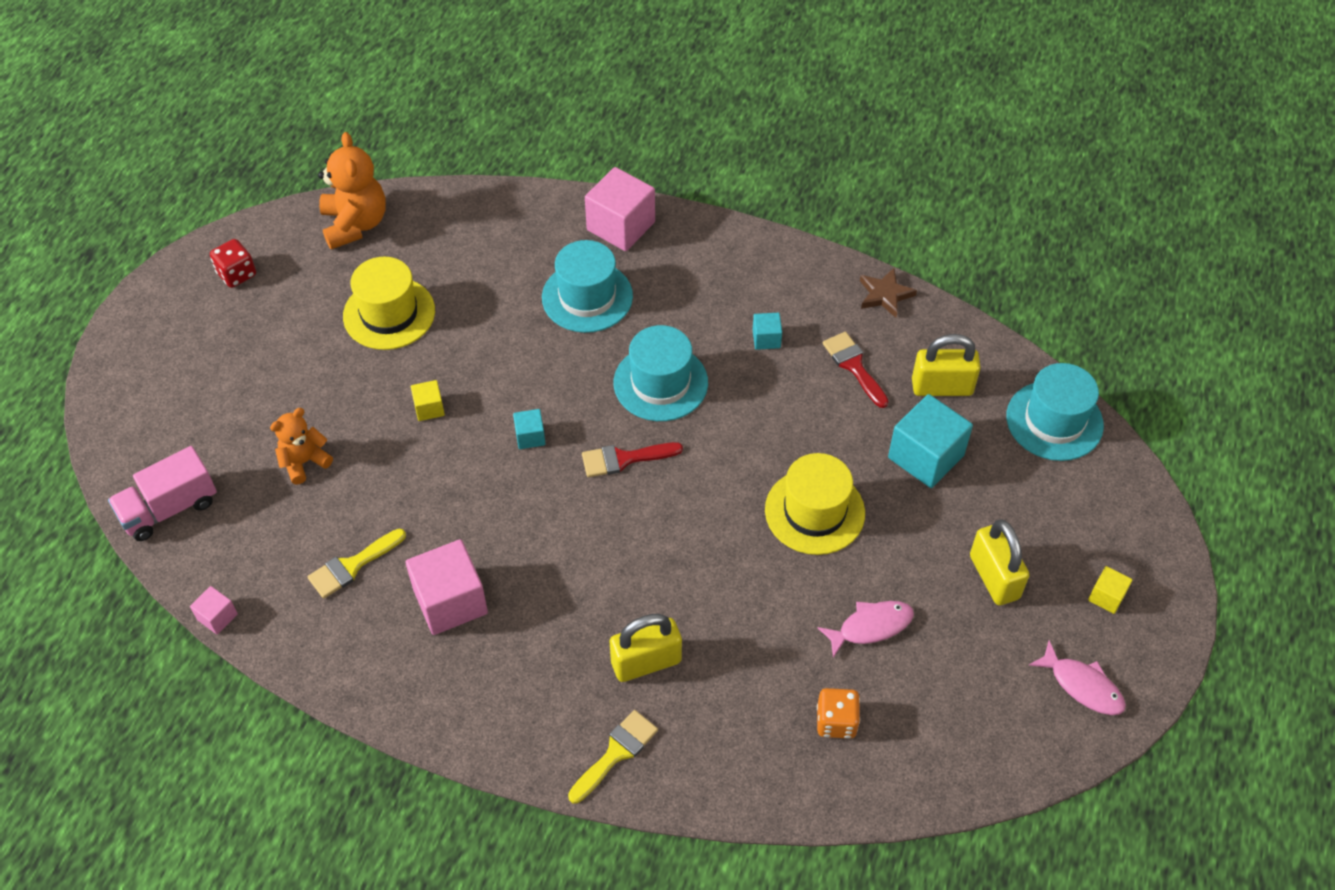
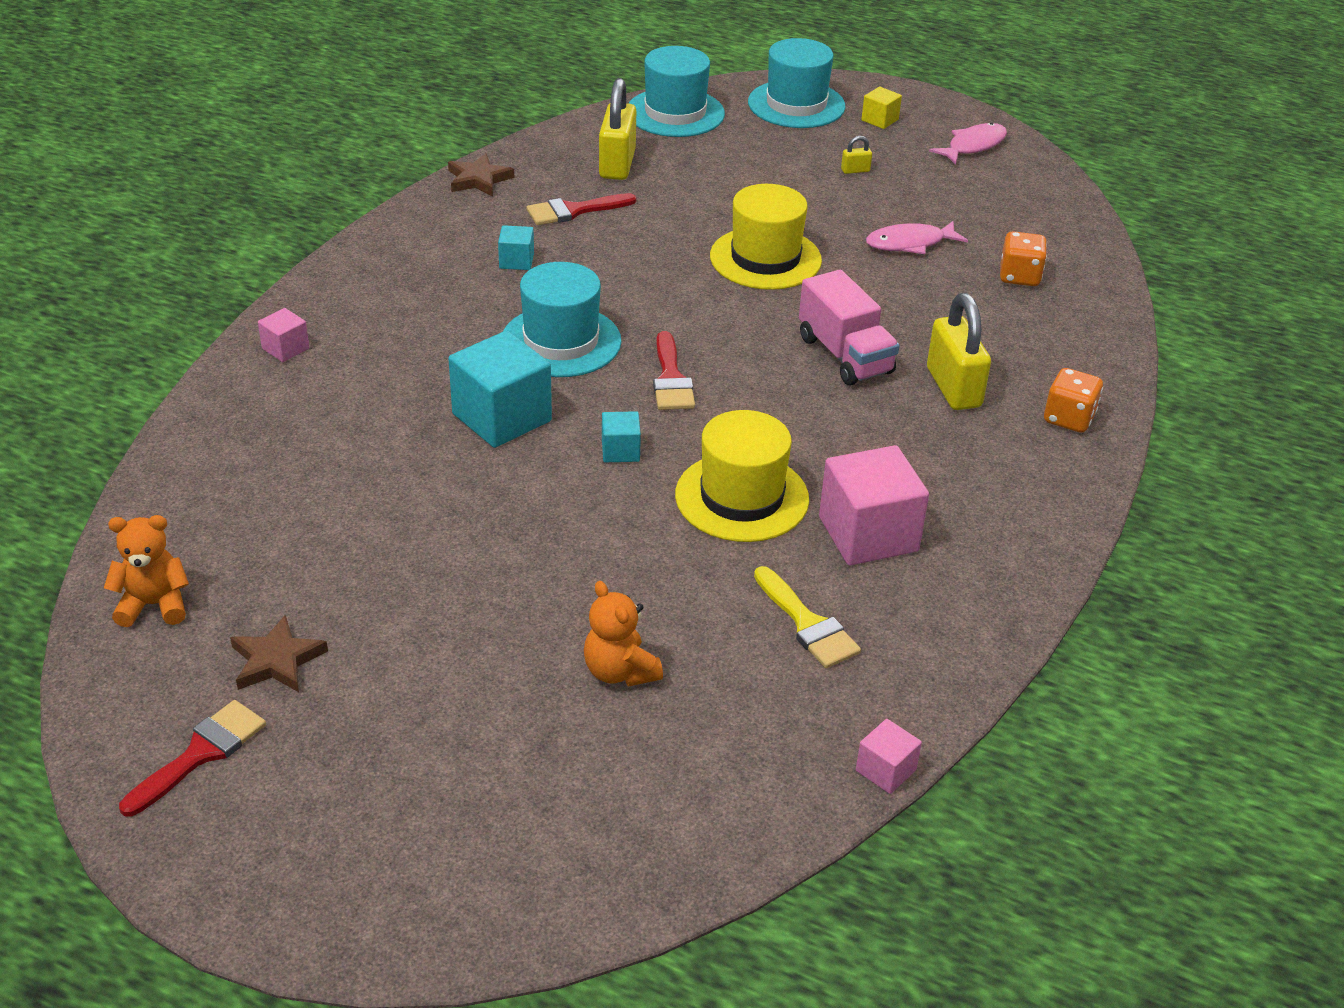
camera: 85 degrees left, 15 degrees down
(169, 508) = (681, 834): pink truck -> pink truck (844, 355)
(237, 274) = (200, 754): red dice -> red brush
(310, 290) = (276, 660): none -> brown star
(355, 224) = (154, 605): orange teddy bear -> orange teddy bear, size x0.62
(389, 313) = (359, 573): yellow hat -> yellow hat (742, 497)
(429, 408) = (550, 539): yellow cube -> none
(587, 297) = (399, 386): turquoise hat -> turquoise hat (796, 104)
(616, 753) = (1068, 418): yellow brush -> orange dice
(621, 226) = (285, 348): pink cube -> pink cube, size x0.49
(870, 627) = (910, 243): pink fish -> pink fish turned 90 degrees counterclockwise
(926, 456) = (705, 185): turquoise cube -> turquoise cube (502, 417)
(994, 577) = (855, 170): yellow padlock -> yellow padlock, size x0.43

